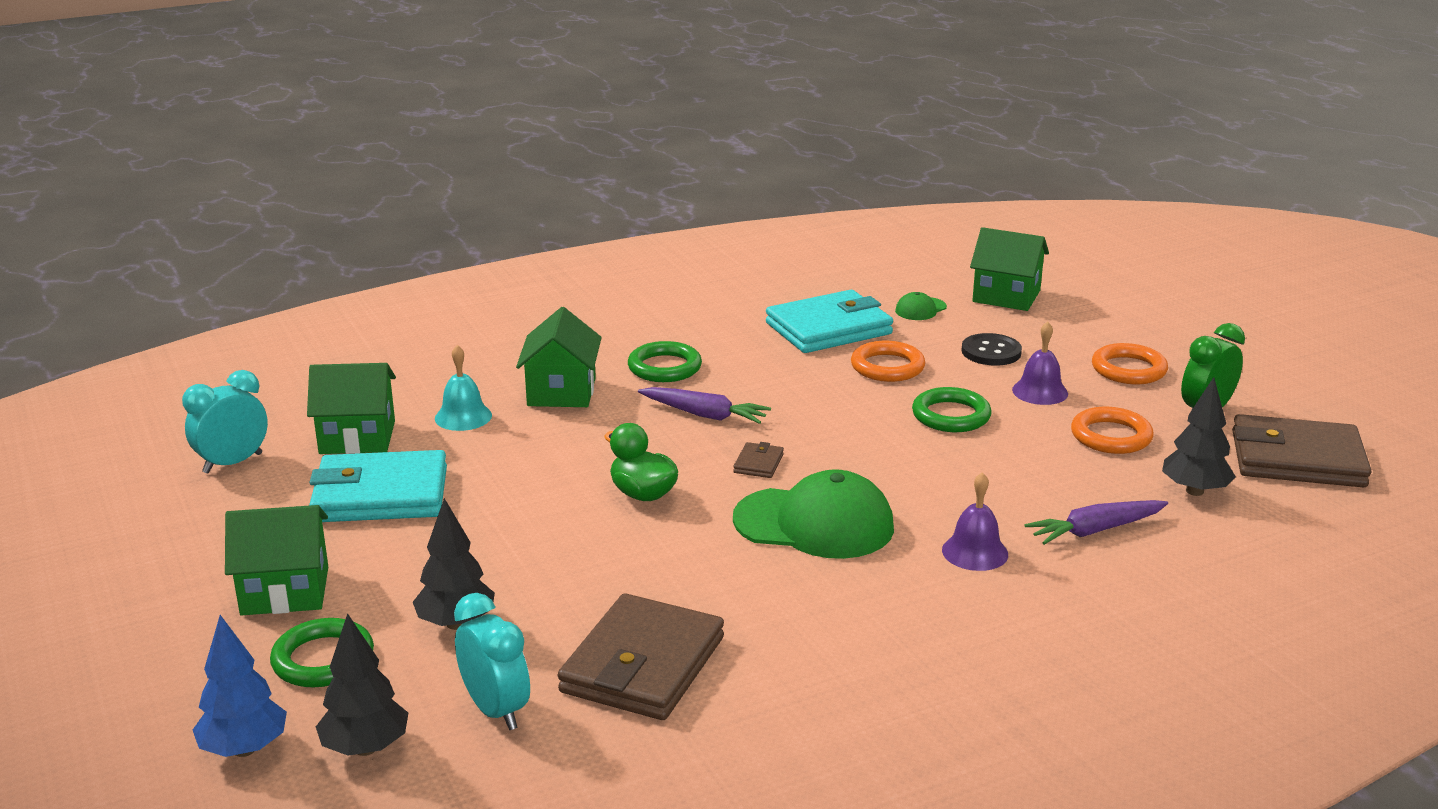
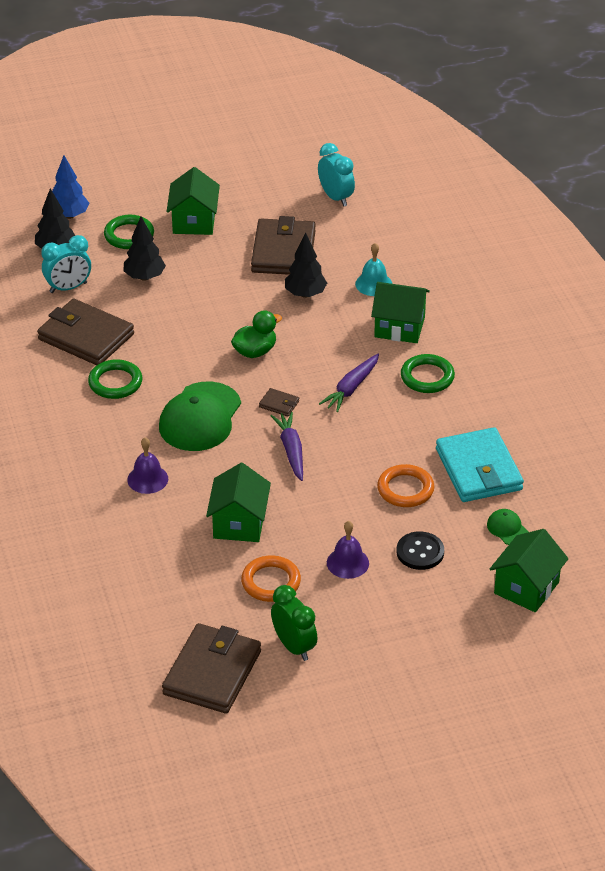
camera: 100 degrees right, 15 degrees up
(357, 437) = (356, 242): green house -> green house (239, 523)
(380, 495) = (283, 251): turquoise wallet -> brown wallet
(951, 416) = (321, 506): green ring -> green ring (115, 383)
(1096, 530) = (154, 539): purple carrot -> purple carrot (291, 451)
(1128, 369) = (373, 624): orange ring -> none
(1194, 491) = (186, 602): black tree -> black tree (305, 294)

